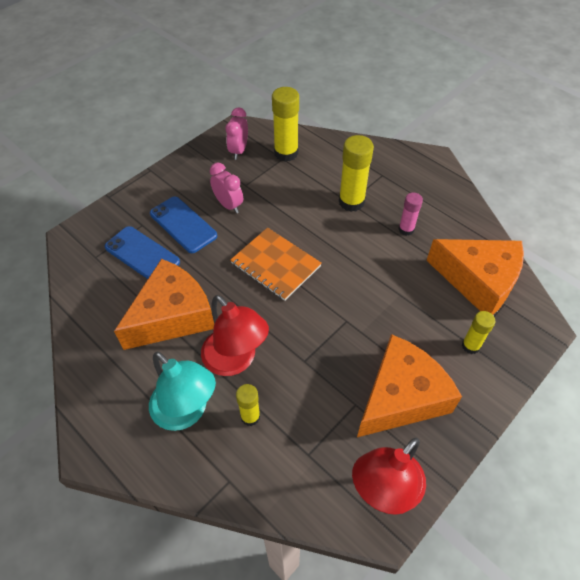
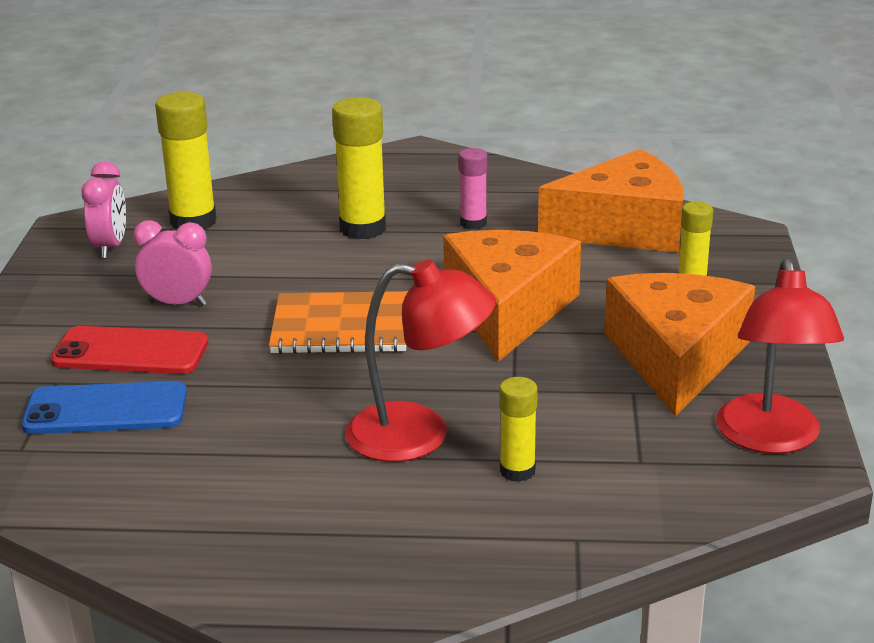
camera: 40 degrees left, 25 degrees down
(172, 316) = (256, 443): orange cheese -> orange cheese (508, 310)
(183, 225) = (130, 352): blue phone -> red phone
(186, 412) = (422, 515): turquoise lamp -> none
(238, 151) = (110, 247): pink clock -> pink clock turned 150 degrees counterclockwise

